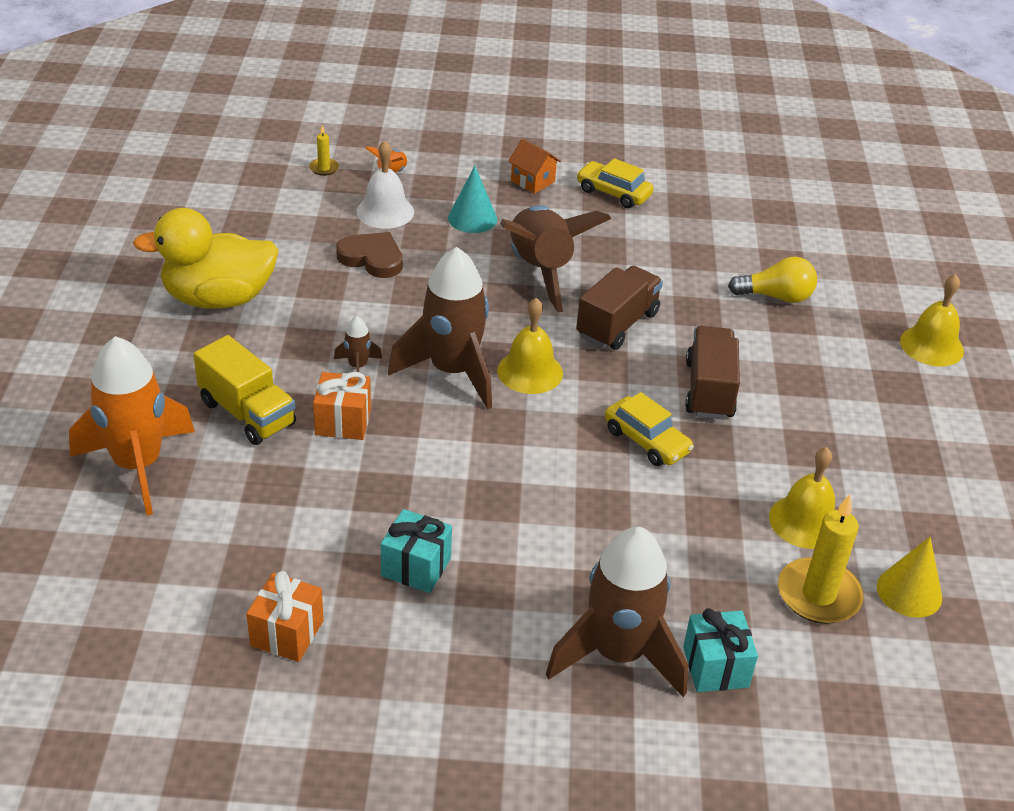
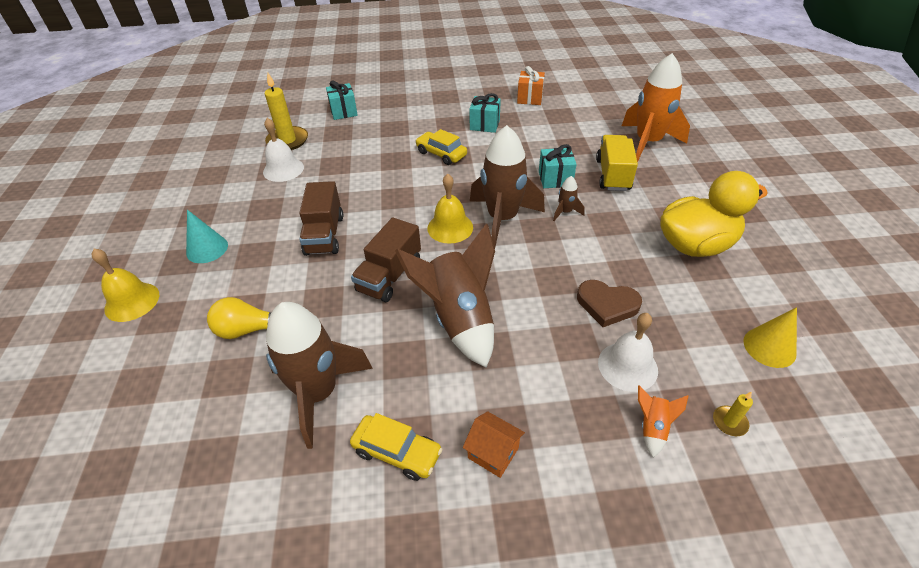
camera: 175 degrees right, 5 degrees up
(247, 413) = (613, 175): yellow truck -> yellow truck turned 60 degrees clockwise
(343, 422) = (555, 179): orange gift -> turquoise gift
(472, 218) = (540, 374): turquoise cone -> turquoise cone (207, 249)
(618, 654) = (386, 110): brown rocket -> brown rocket (319, 393)
(646, 441) = (370, 196): yellow car -> yellow car (441, 154)
(805, 521) = (283, 169): yellow bell -> white bell
(909, 592) = (240, 148): yellow cone -> yellow cone (769, 347)

